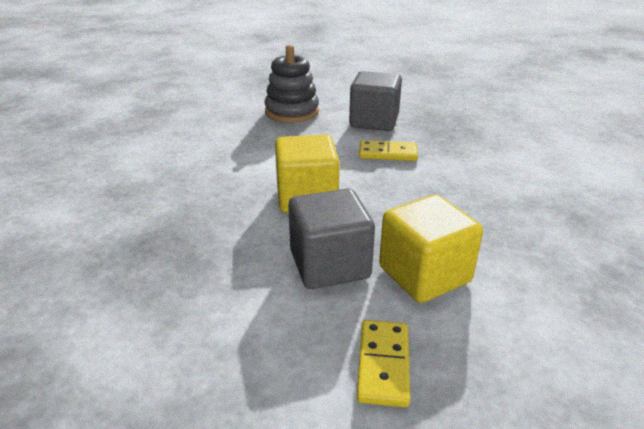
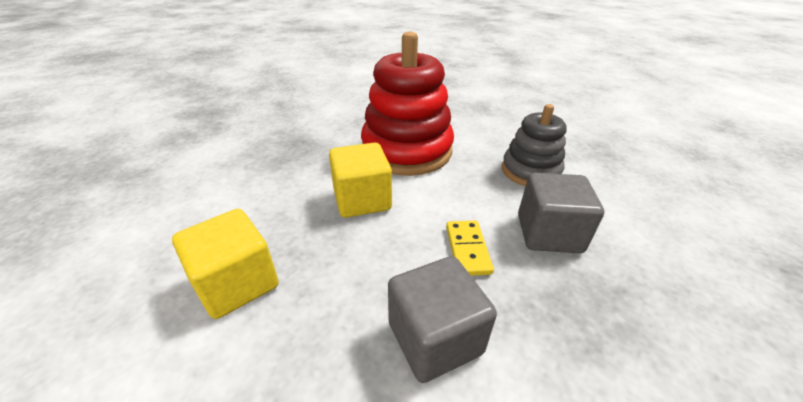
camera: 80 degrees right, 5 degrees up
(221, 164) = (407, 150): none -> red stacking toy
(329, 265) = (263, 222): grey cube -> grey cube (435, 338)
(383, 364) = (142, 259): yellow domino -> none

